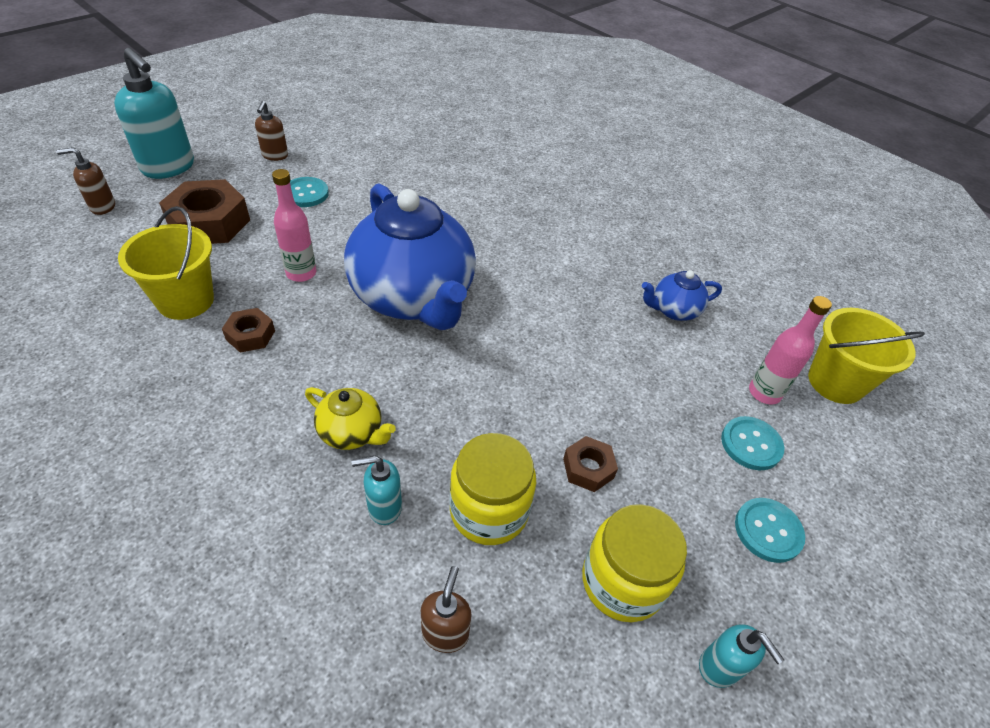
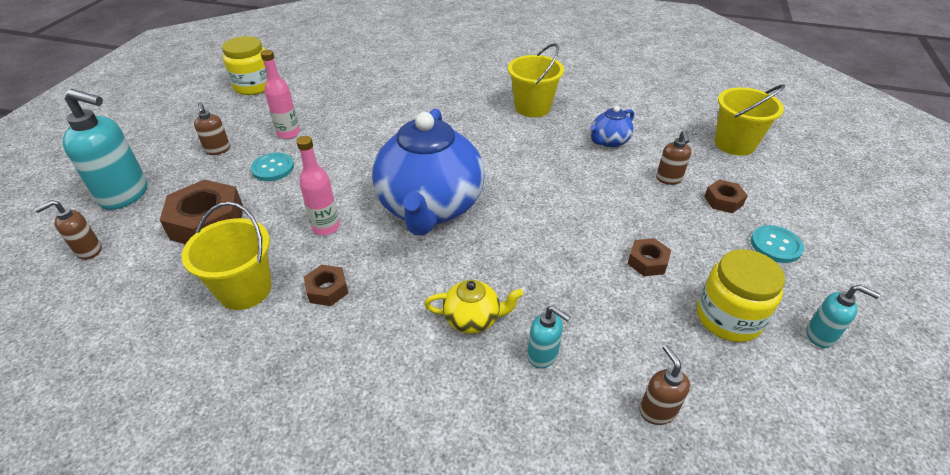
camera: 25 degrees left, 5 degrees down
(384, 507) = (543, 356): turquoise soap dispenser -> turquoise soap dispenser turned 105 degrees counterclockwise
(413, 297) = (430, 207): blue teapot -> blue teapot turned 60 degrees clockwise
(489, 510) = (612, 320): yellow jar -> yellow jar (254, 86)
(619, 234) = (532, 107): none -> yellow bucket
(705, 387) = (668, 179): none -> brown soap dispenser
(751, 444) = (723, 201): turquoise button -> brown nut
(764, 393) = (703, 167): pink bottle -> pink bottle (288, 133)

